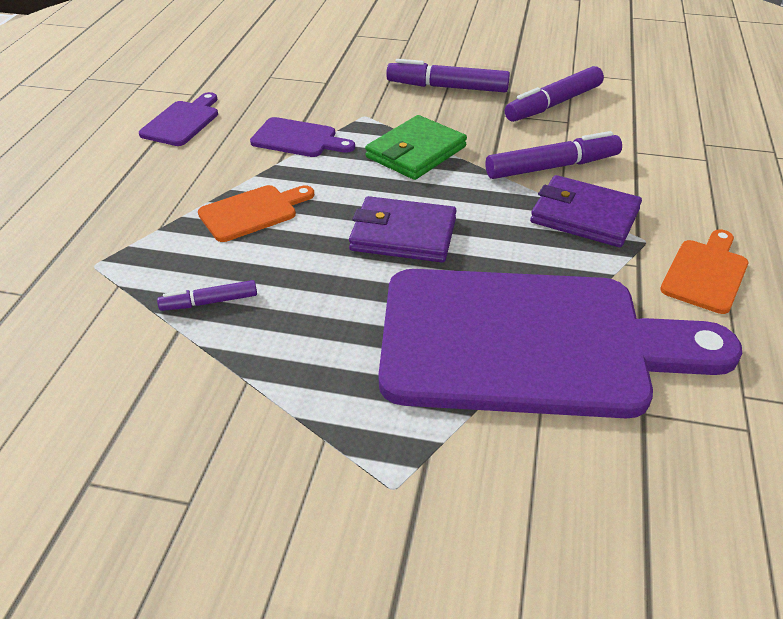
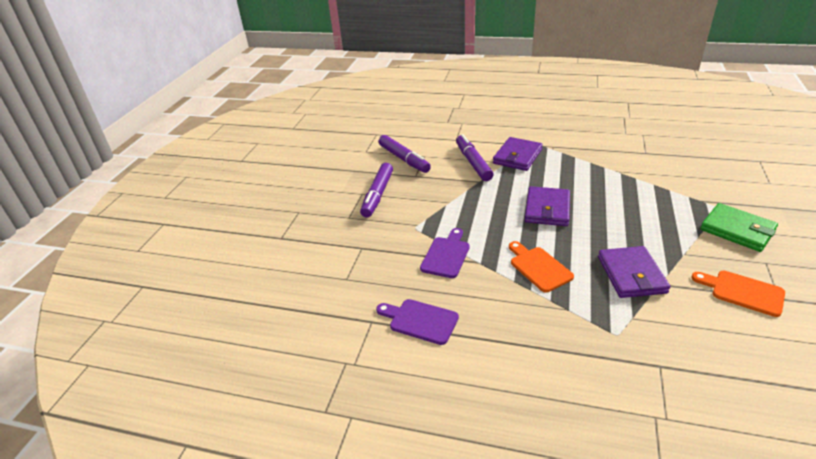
camera: 85 degrees left, 5 degrees down
(209, 302) = (631, 275): purple marker -> purple wallet
(416, 152) = (461, 206): green wallet -> green wallet (737, 230)
(529, 343) = (617, 175): purple cutting board -> none
(706, 273) = (553, 132): orange cutting board -> orange cutting board (743, 292)

